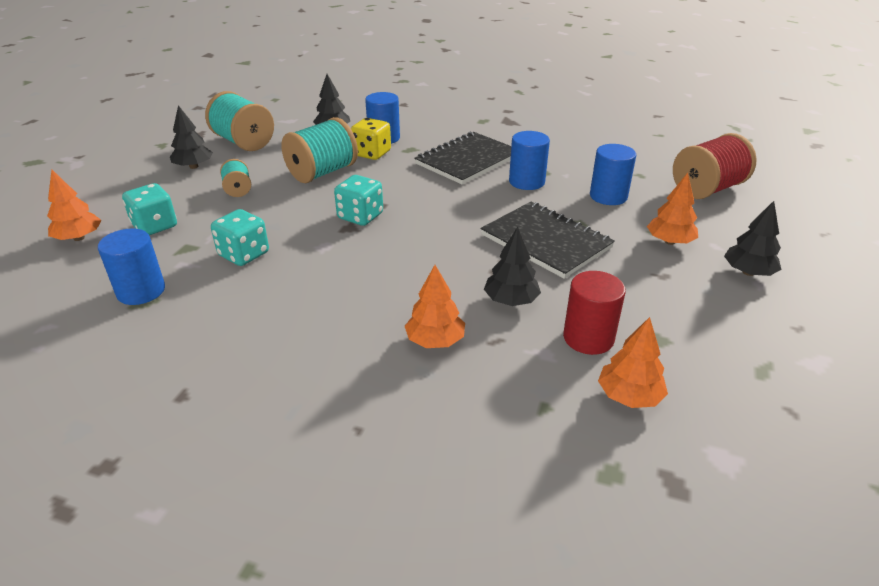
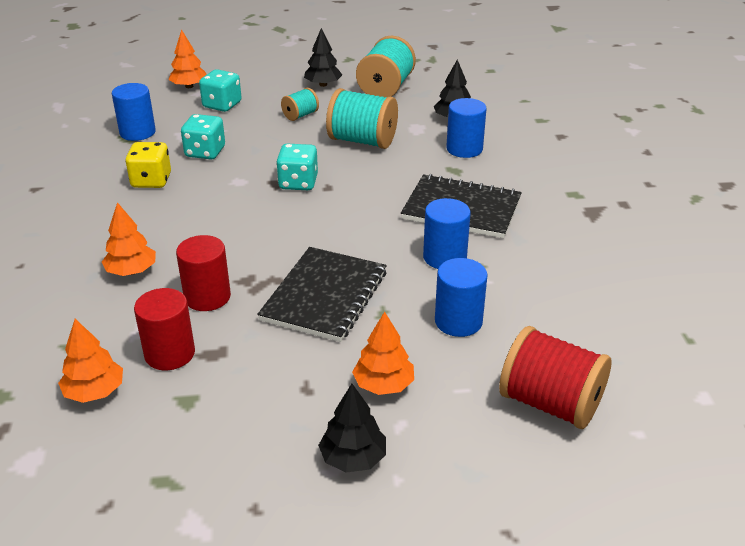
camera: 65 degrees right, 0 degrees up
(371, 153) = (423, 153): yellow dice -> yellow dice (151, 181)
(511, 300) = (207, 297): black tree -> red cylinder

